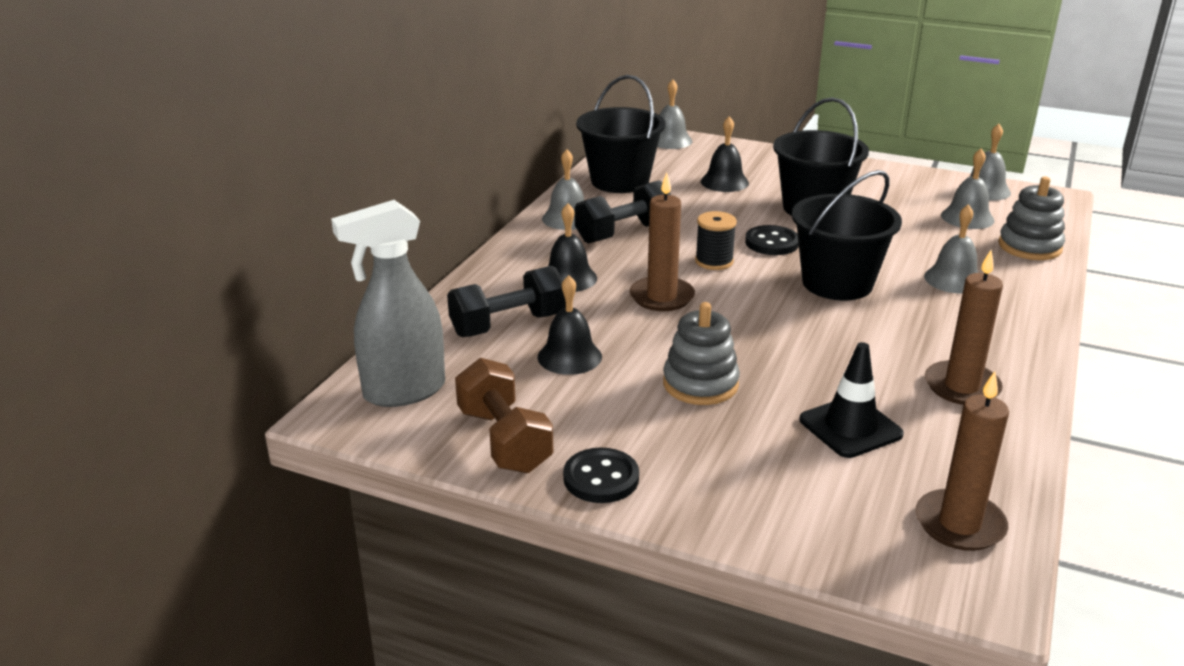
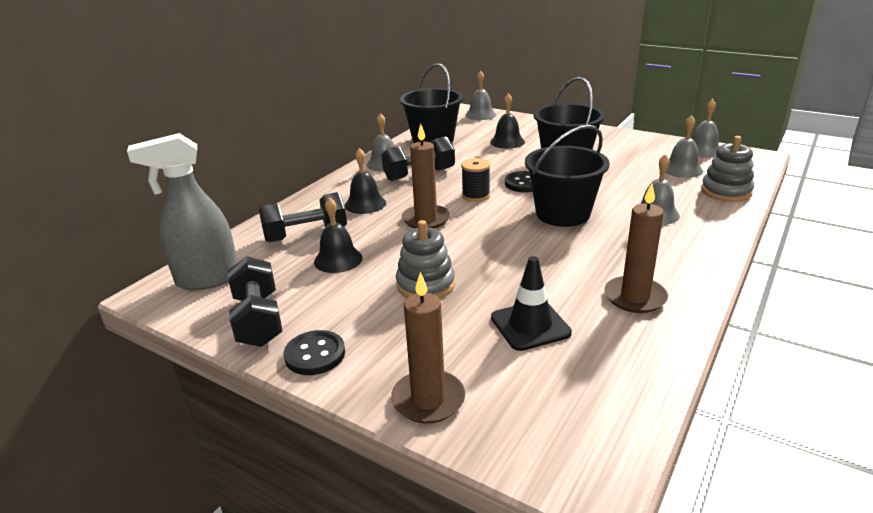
camera: 10 degrees right, 0 degrees up
(504, 440) = (258, 320): brown dumbbell -> black dumbbell
(959, 524) = (593, 415): brown candle -> brown candle (428, 400)

